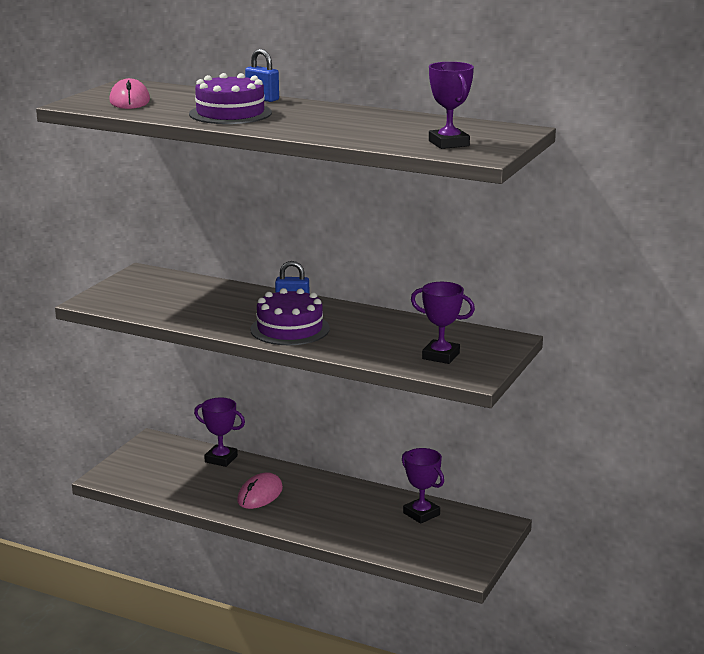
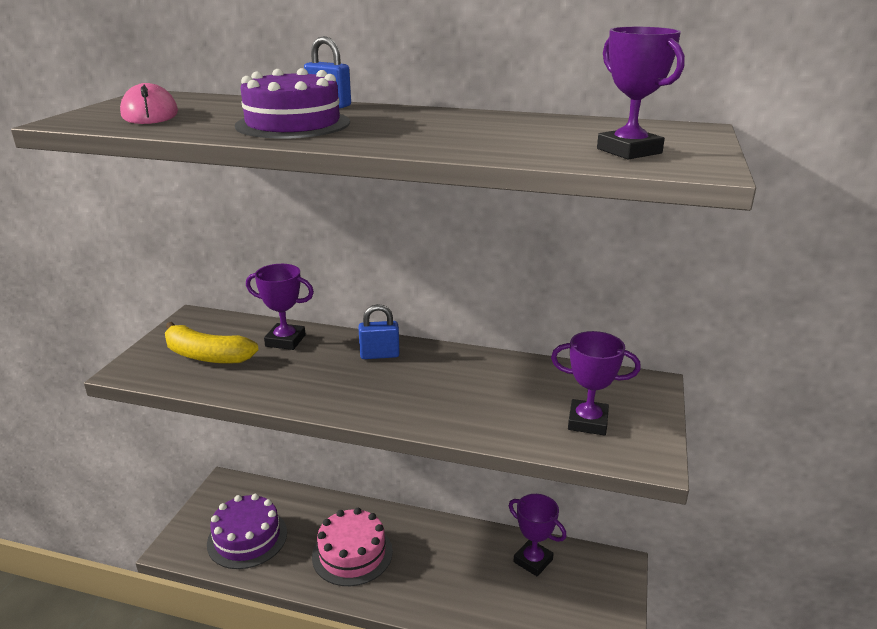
camera: 10 degrees left, 5 degrees up
(151, 297) = (206, 356): none -> yellow banana
(221, 459) = (301, 503): purple trophy -> purple trophy (285, 341)
(260, 495) = (352, 553): pink mouse -> pink cake
(290, 329) = (387, 393): purple cake -> purple cake (247, 538)

